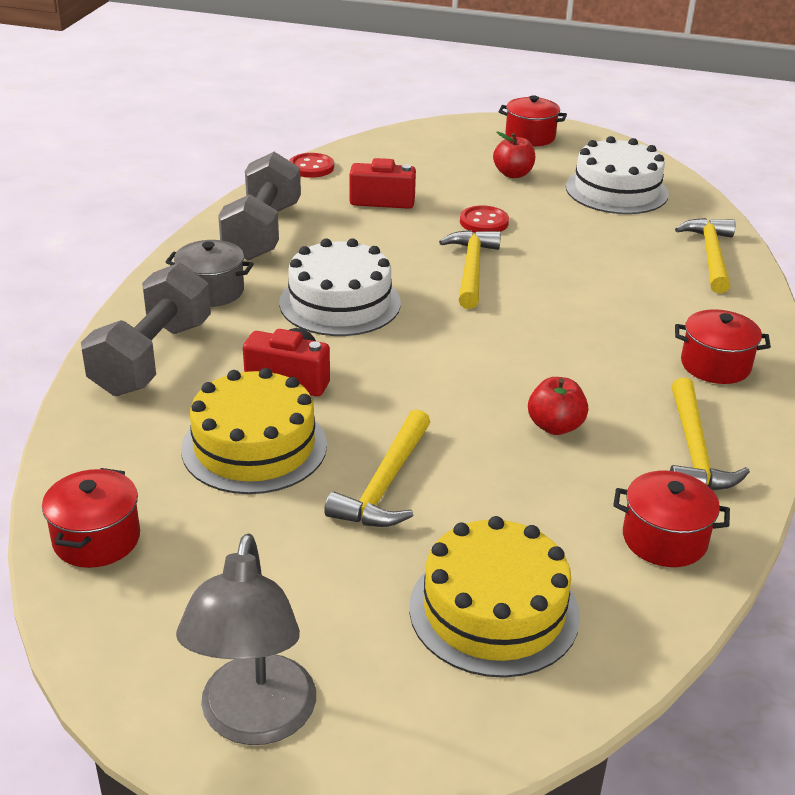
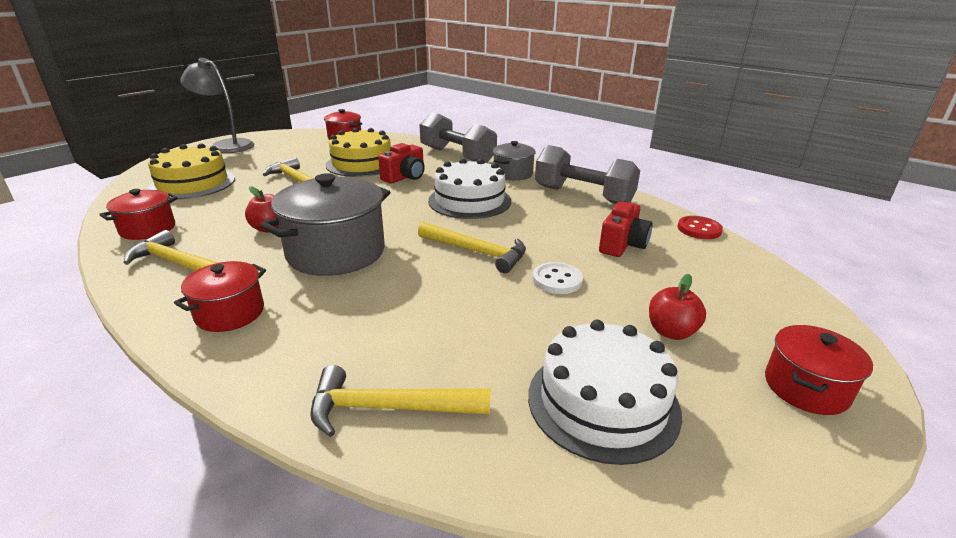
camera: 115 degrees right, 5 degrees down
(484, 222) = (557, 280): red button -> white button
(557, 351) = (336, 252): none -> grey pot
(710, 255) = (387, 408): yellow hammer -> yellow hammer turned 150 degrees clockwise

